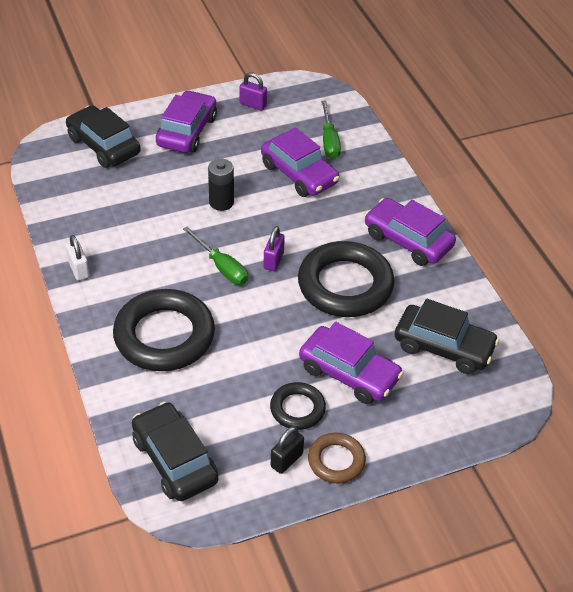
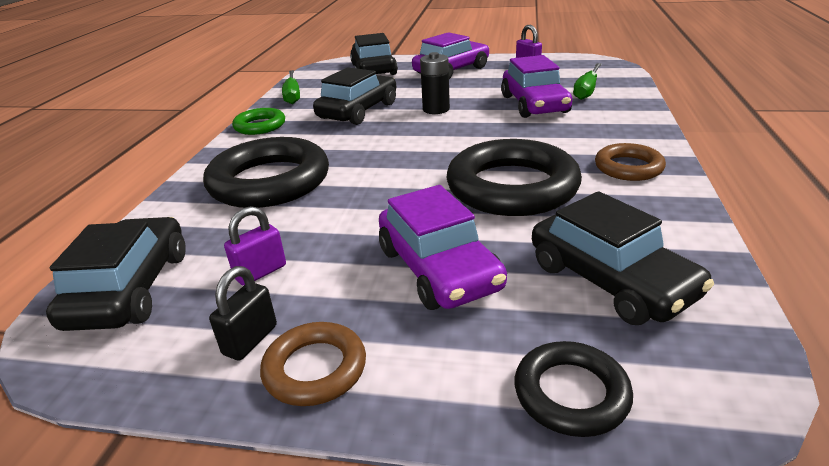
camera: 35 degrees right, 15 degrees down
(79, 270) = (260, 126): white padlock -> green ring
(152, 222) = (358, 111): none -> black car
(222, 267) = (387, 147): green screwdriver -> green screwdriver (292, 95)
(273, 261) = (446, 153): purple padlock -> purple padlock (260, 272)
(286, 460) = (250, 340): black padlock -> black padlock turned 45 degrees counterclockwise
(297, 409) = (331, 285): black ring -> black ring (571, 393)
(407, 240) = (628, 167): purple car -> brown ring

